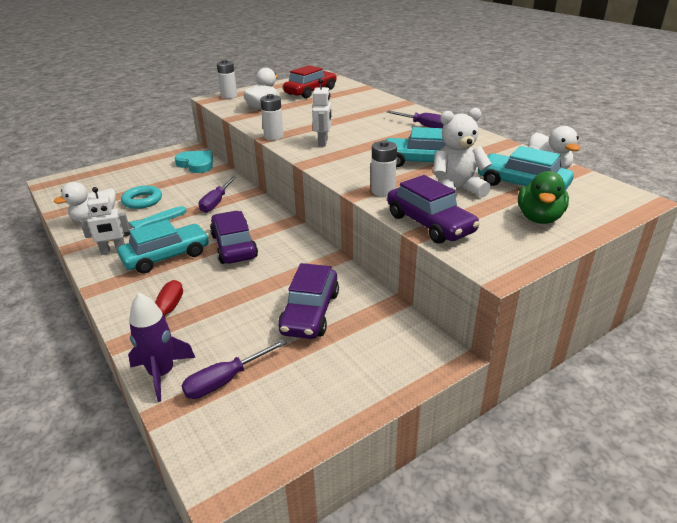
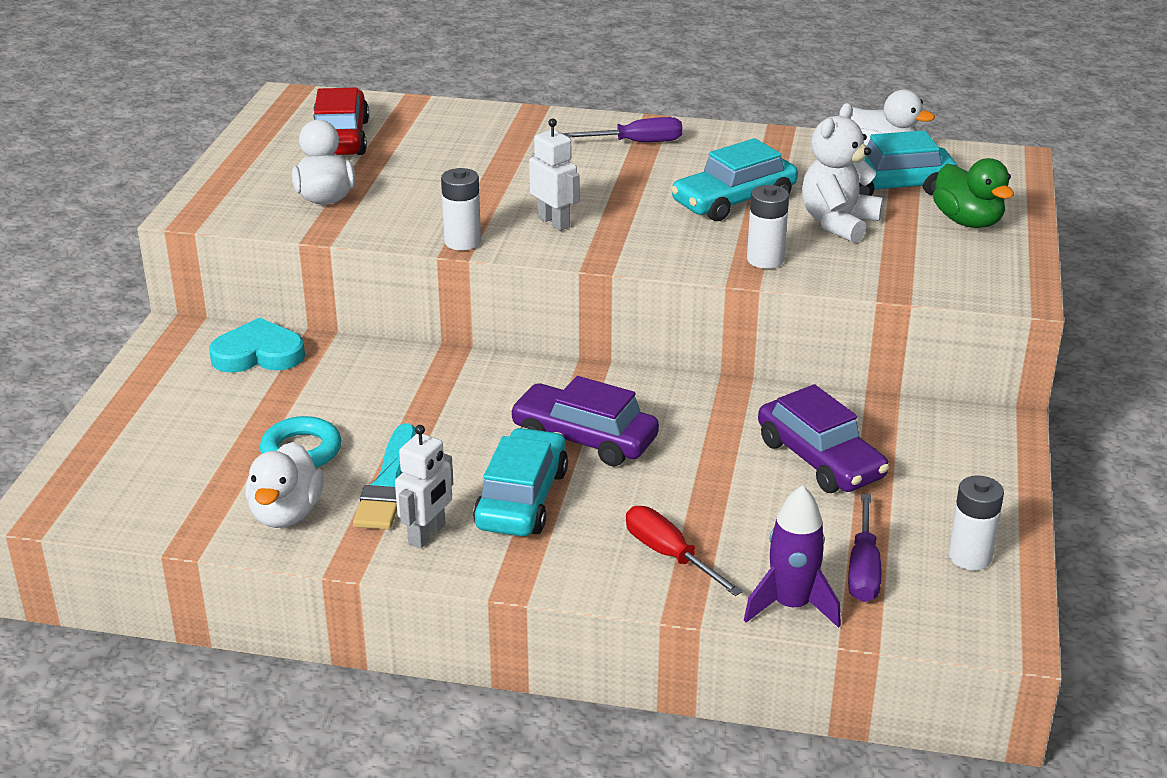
camera: 45 degrees left, 0 degrees up
(216, 202) = (430, 396): purple screwdriver -> none
(229, 96) = (210, 197): white battery -> white battery (970, 557)
(430, 224) = (884, 277): purple car -> none

